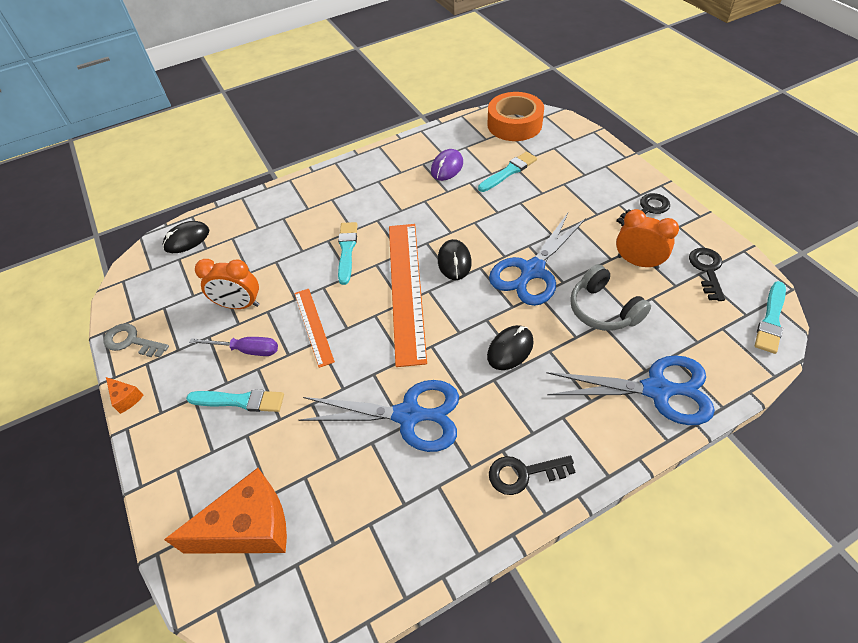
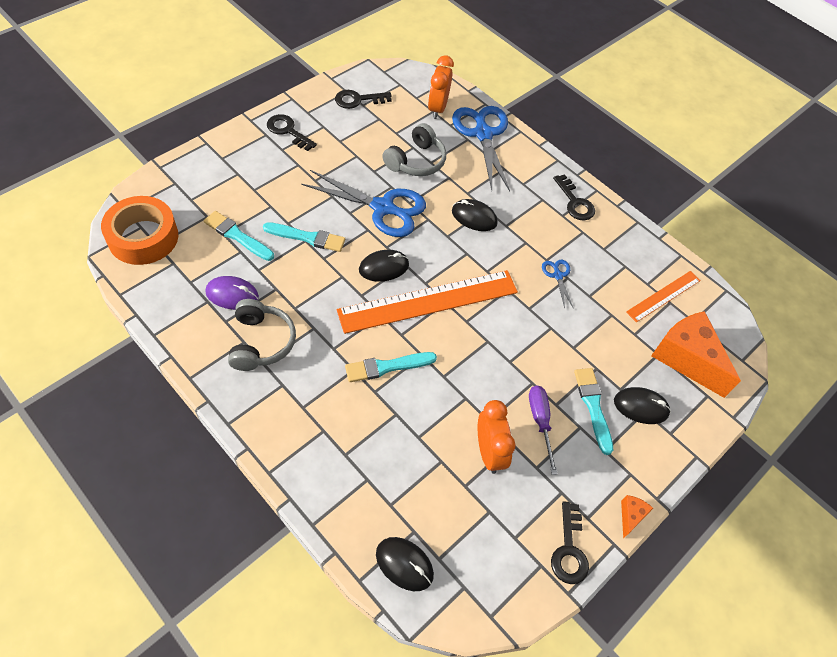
camera: 115 degrees left, 5 degrees up
(131, 341) = (569, 550): grey key -> black key
(218, 448) = (641, 407): none -> black mouse
(313, 326) = (494, 370): orange ruler -> orange ruler (663, 296)
(397, 180) = (261, 342): none -> grey headphones
(408, 415) = (558, 275): blue scissors -> blue scissors, size x0.45
(637, 262) = (357, 139): orange clock -> orange clock (437, 108)
(771, 320) = (402, 73): turquoise brush -> turquoise brush (307, 237)

